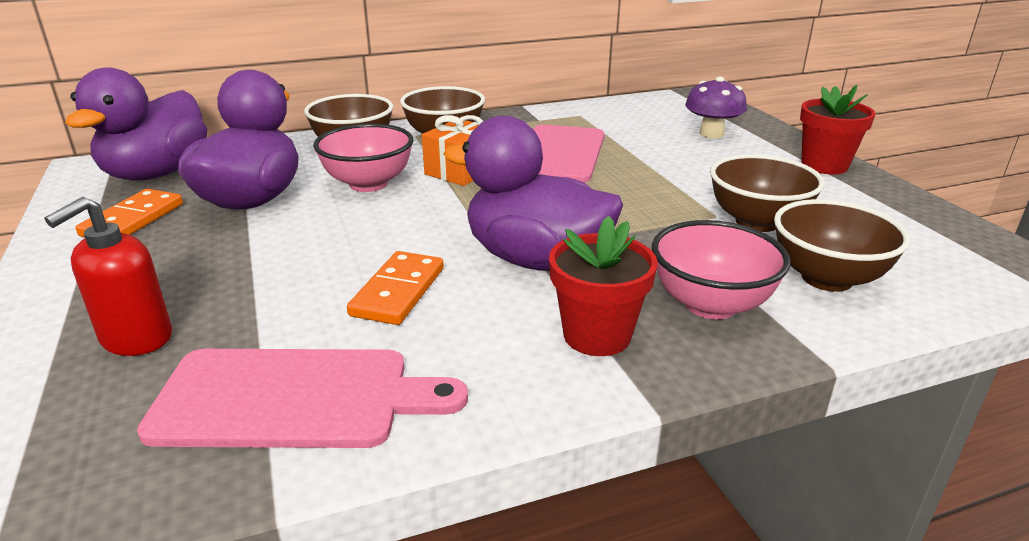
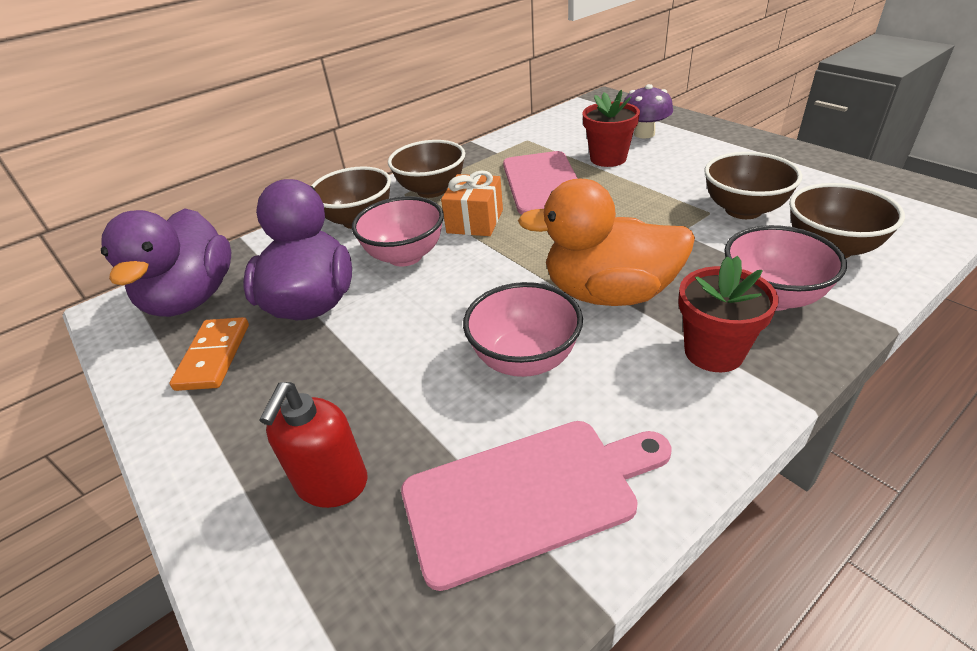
camera: 15 degrees left, 10 degrees up
(398, 292) = (524, 359): orange domino -> pink bowl
(536, 259) = (609, 293): purple duck -> orange duck
(824, 165) = (749, 144): red flower pot -> red flower pot (608, 158)

